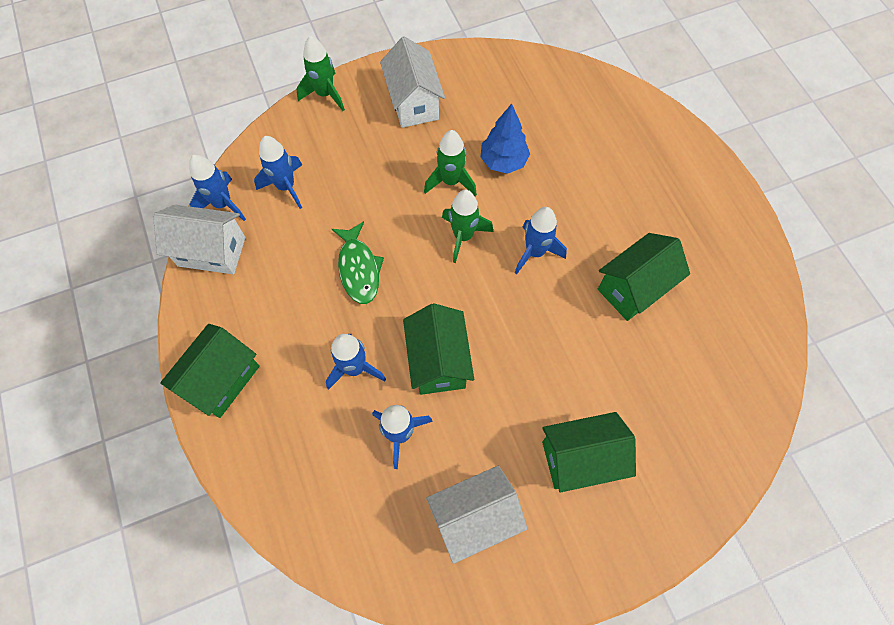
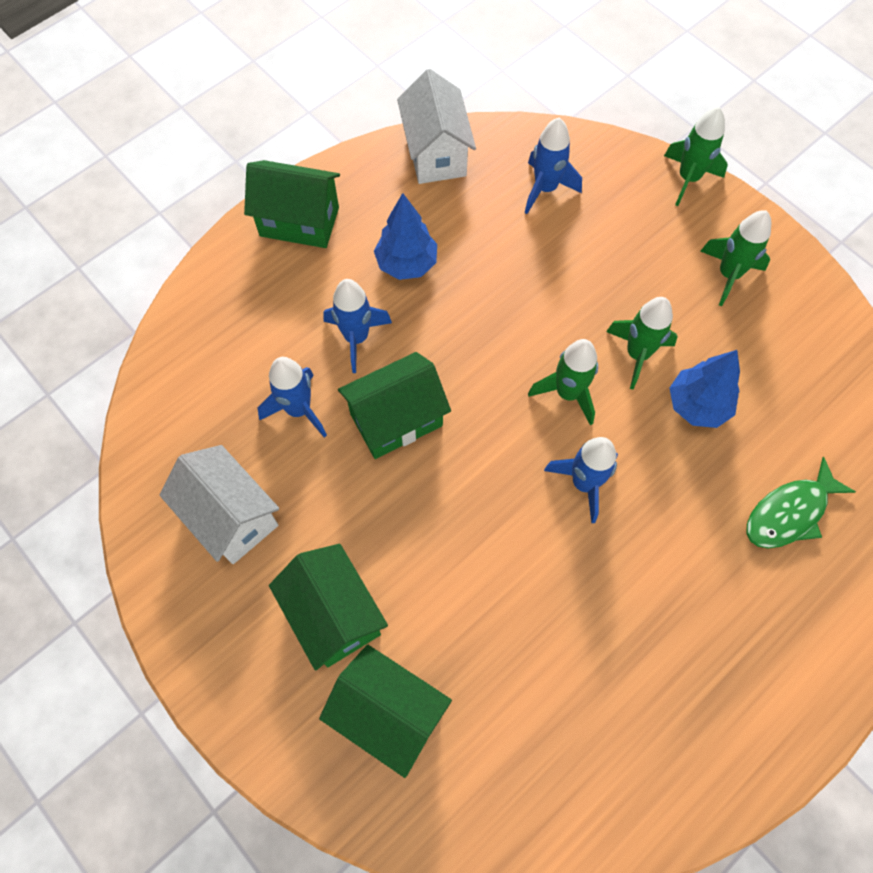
camera: 70 degrees right, 0 degrees up
(223, 204) = (496, 140): blue rocket -> none
(304, 308) = (406, 264): none -> blue tree
(358, 269) = (476, 298): green fish -> green fish (789, 512)
(413, 103) = (728, 275): white house -> green rocket
(633, 288) = (586, 622): green house -> green house (388, 713)

